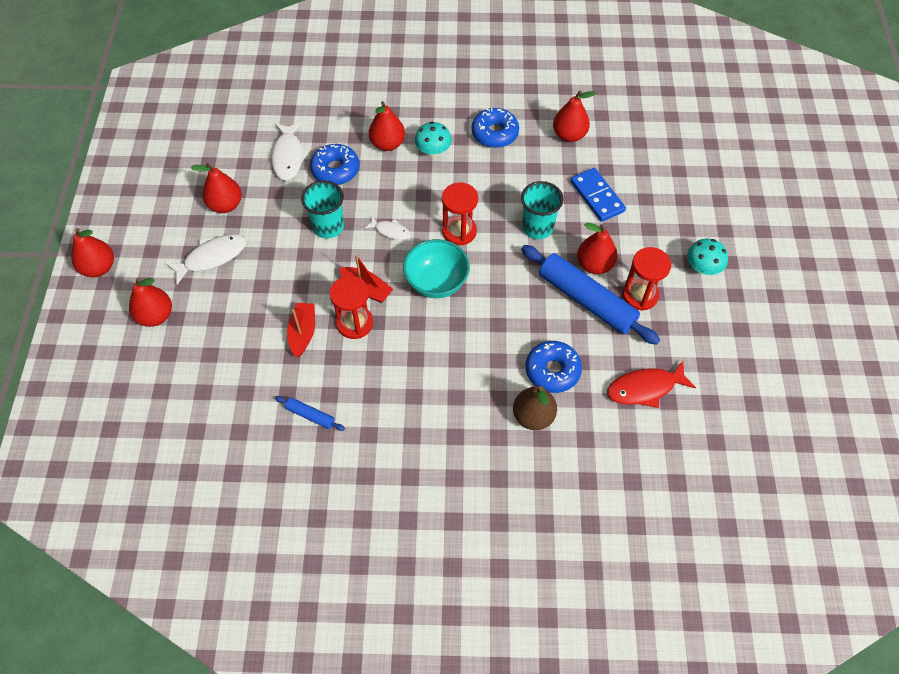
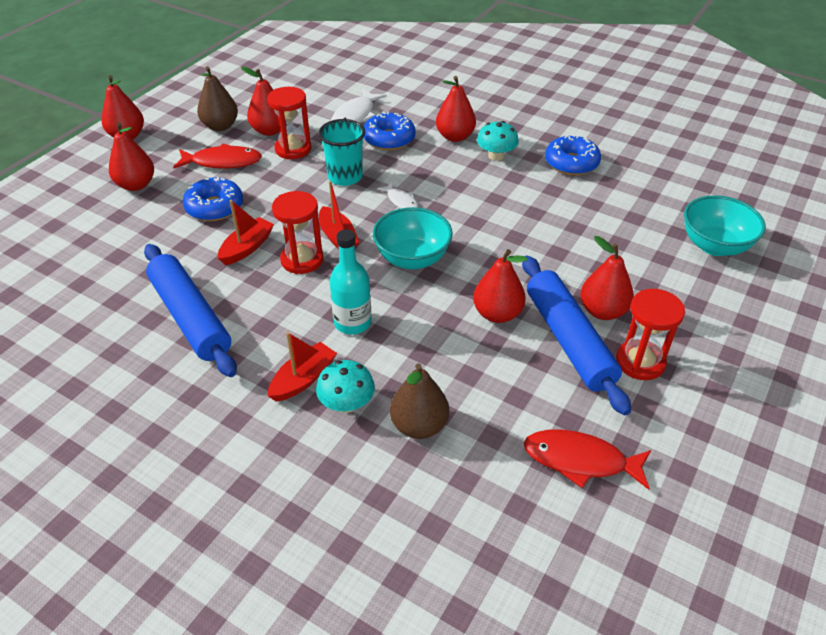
camera: 30 degrees right, 15 degrees down
(177, 219) = (220, 126): none -> brown pear
(212, 257) = (222, 162): white fish -> red fish
(310, 415) = (190, 317): blue rolling pin -> blue rolling pin, size x2.28
(432, 422) = (303, 379): none -> red boat
(433, 359) = (352, 322): none -> turquoise bottle
(459, 231) = (471, 226): red hourglass -> red hourglass (293, 149)
(537, 227) = (560, 253): turquoise cup -> none
(552, 370) = (477, 390): blue donut -> blue donut (214, 207)
(569, 135) = (654, 190): red pear -> red pear (497, 314)
(597, 196) = (650, 252): blue domino -> none
(636, 171) = (714, 246): none -> turquoise bowl
(702, 267) = (743, 367): turquoise mushroom -> turquoise mushroom (347, 403)

